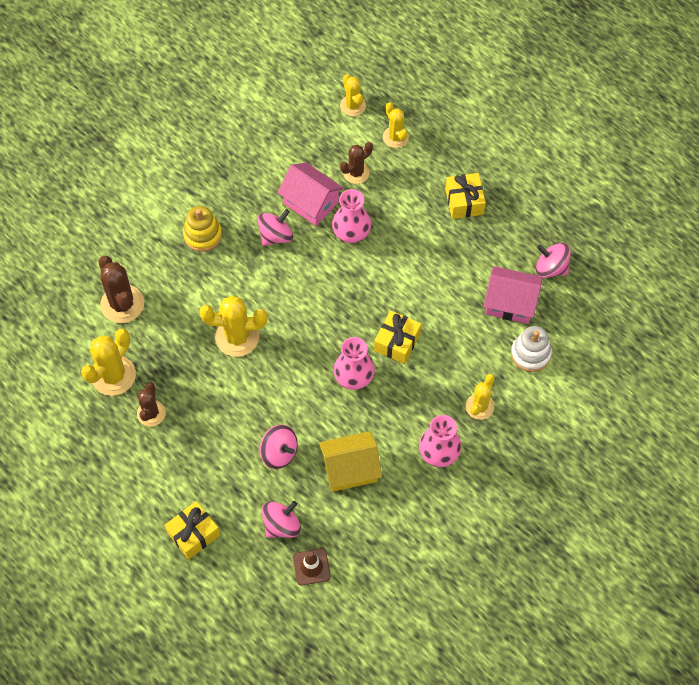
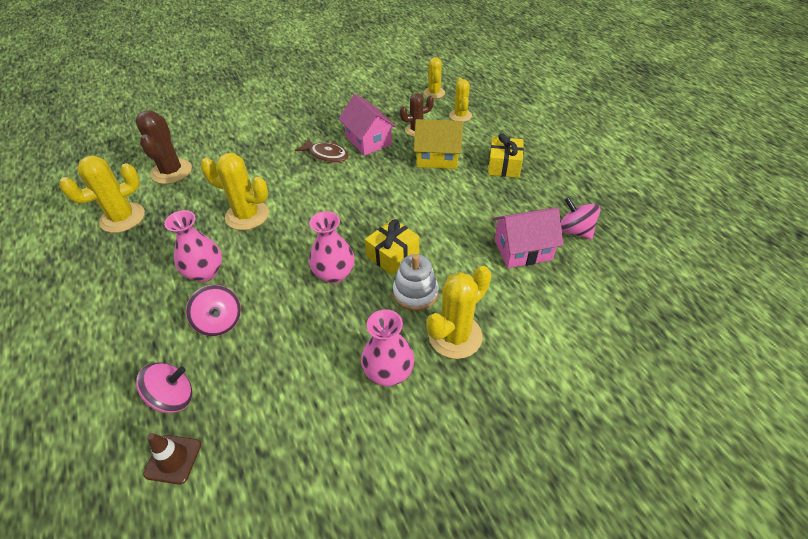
camera: 20 degrees right, 15 degrees down
(151, 413) = (129, 254): brown cactus -> none
(193, 534) = (78, 377): yellow gift -> none
(202, 235) = (268, 143): yellow stacking toy -> none
(276, 236) = (326, 155): pink spinning top -> brown fish
(350, 469) = (282, 359): yellow house -> yellow house (437, 158)
(351, 233) = (392, 166): pink vase -> pink vase (205, 272)
(479, 406) = (455, 336): yellow cactus -> yellow cactus, size x1.58
(510, 303) = (523, 250): pink house -> pink house turned 45 degrees counterclockwise
(530, 354) = (531, 299): white stacking toy -> white stacking toy (415, 293)

